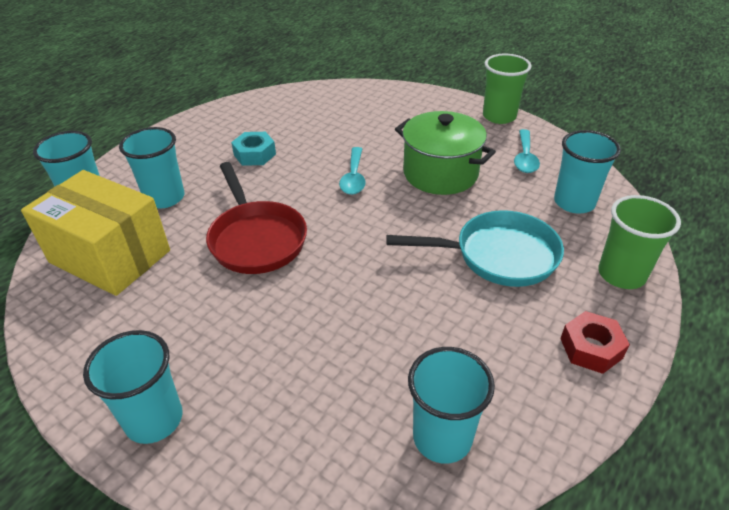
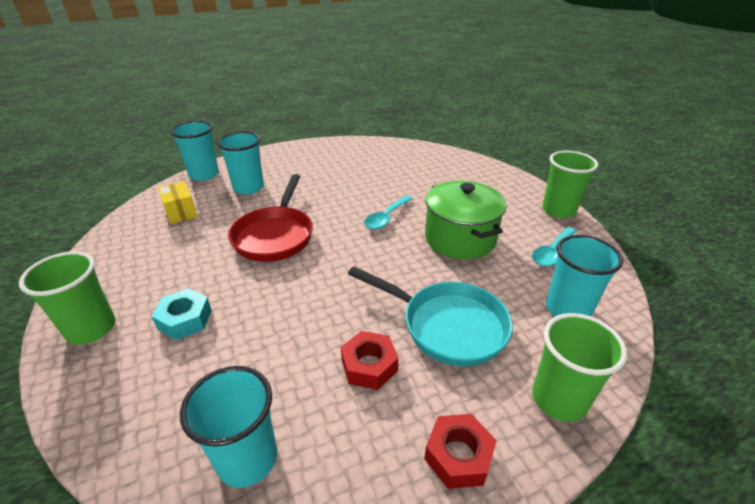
camera: 30 degrees right, 5 degrees down
(110, 256) = (180, 212): yellow box -> yellow box, size x0.47
(154, 419) = (91, 329): turquoise cup -> green cup
(254, 154) = (332, 178): turquoise nut -> turquoise nut (185, 319)
(467, 317) = (369, 366): none -> red nut

